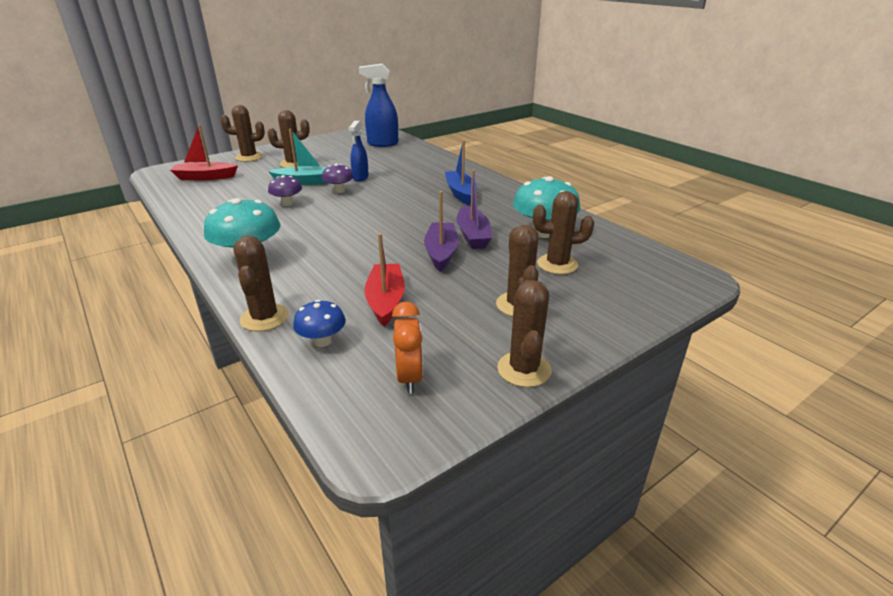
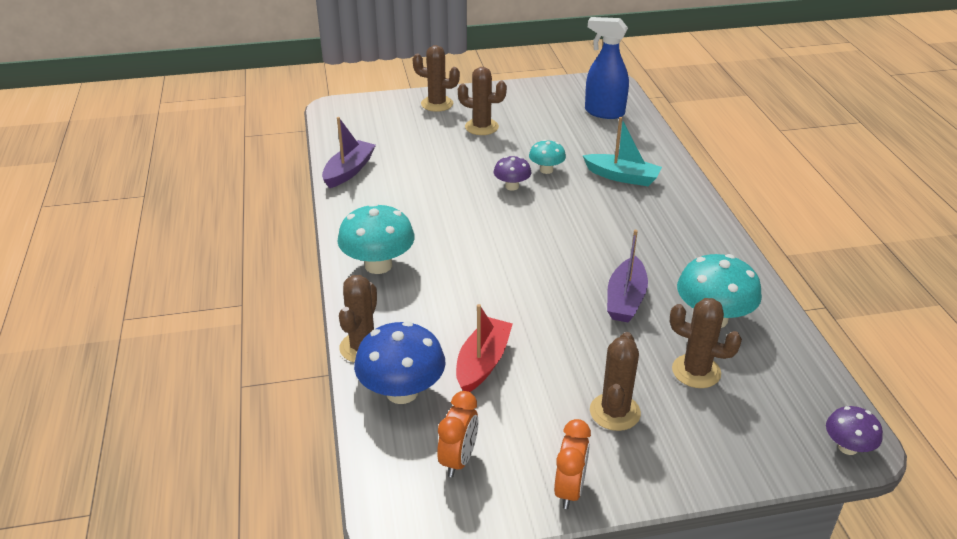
camera: 25 degrees right, 5 degrees up
(205, 177) = (378, 129): red boat -> none
(287, 203) = (447, 193): purple mushroom -> purple mushroom (847, 447)
(305, 182) = (481, 162): turquoise boat -> turquoise boat (622, 177)
(322, 341) = (402, 392): blue mushroom -> blue mushroom, size x1.78
(360, 178) = (546, 170): blue spray bottle -> turquoise mushroom
(441, 252) = (575, 315): purple boat -> purple boat (349, 171)
(460, 193) = (652, 226): blue boat -> none
(524, 369) = (569, 490): brown cactus -> orange clock

